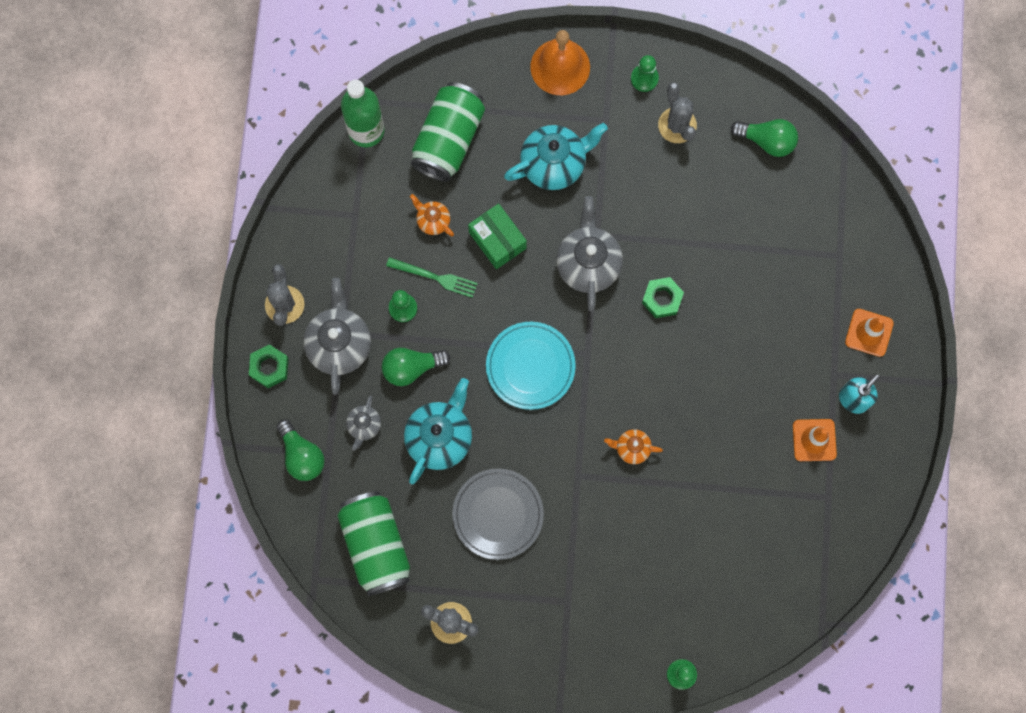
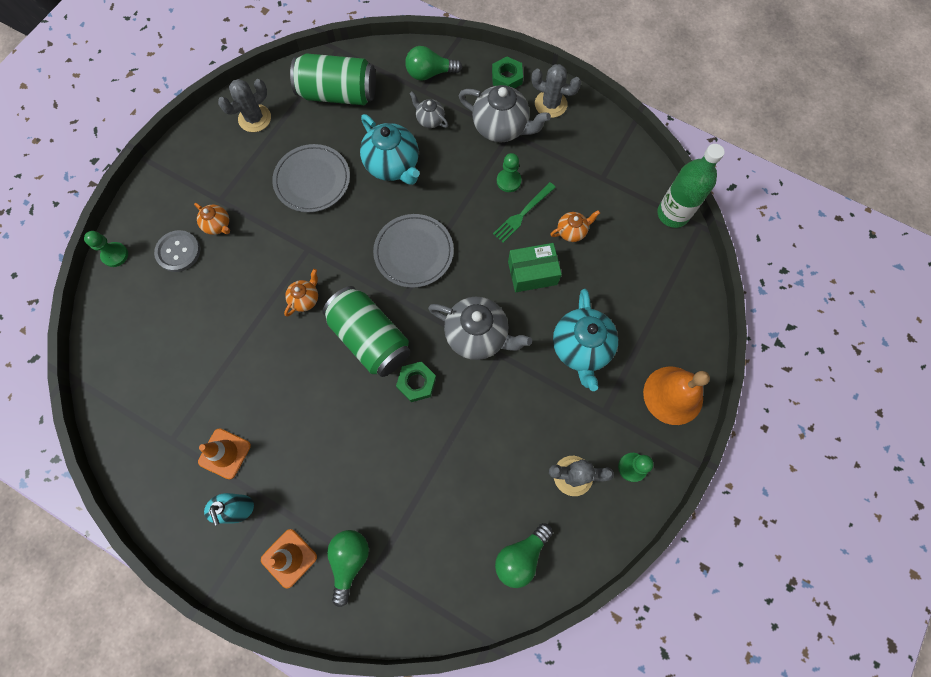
camera: 115 degrees right, 5 degrees down
(411, 368) = (457, 168): green light bulb -> green light bulb (349, 560)
(448, 139) = (639, 273): green can -> green can (370, 338)
(530, 366) = (414, 252): turquoise plate -> grey plate
(597, 585) = (218, 225): none -> orange teapot
(645, 609) = (178, 252): none -> grey button

